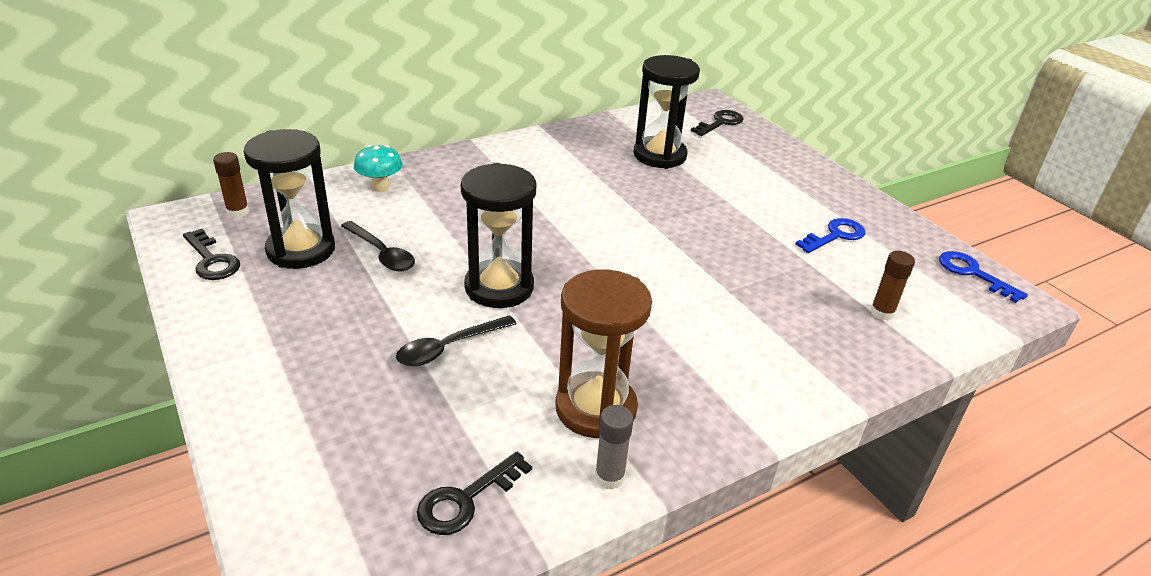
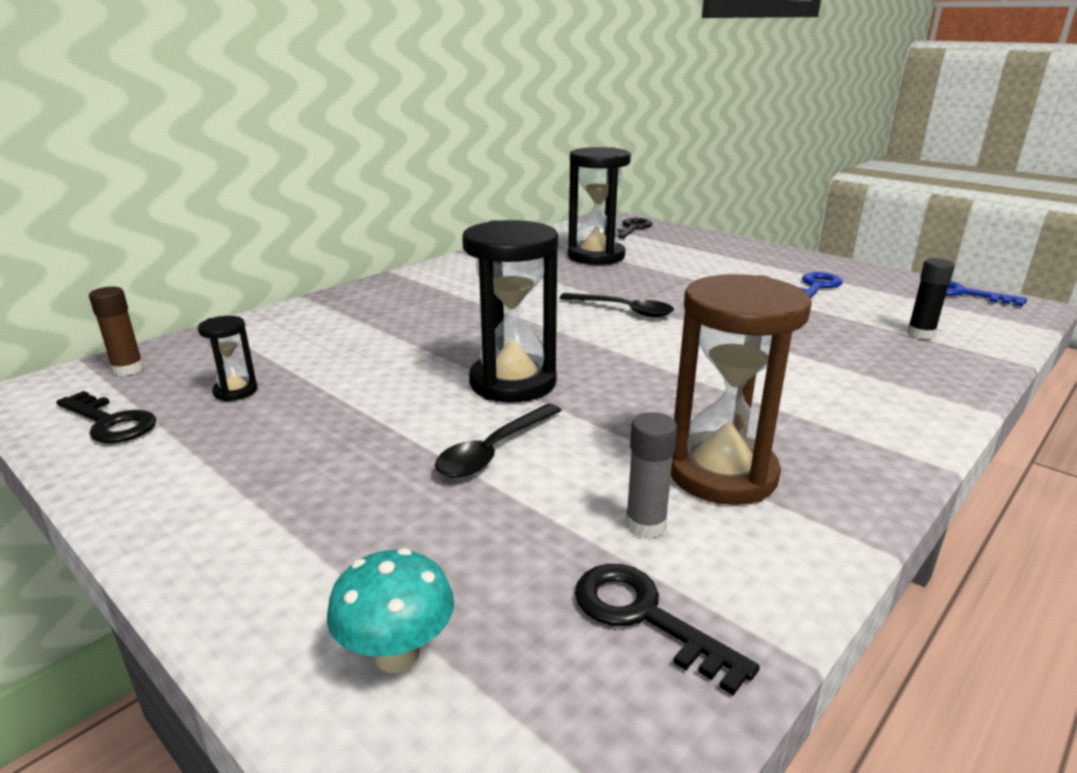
camera: 15 degrees left, 10 degrees down
(301, 250) = (235, 391): black hourglass -> black hourglass, size x0.47
(380, 187) = (307, 321): turquoise mushroom -> turquoise mushroom (397, 655)
(381, 254) = (346, 377): black spoon -> black spoon (623, 310)
(466, 499) = (645, 617): black key -> black key turned 105 degrees clockwise
(609, 477) = (804, 542): grey glue stick -> grey glue stick (645, 525)
(882, 313) = (920, 334): brown glue stick -> black glue stick

